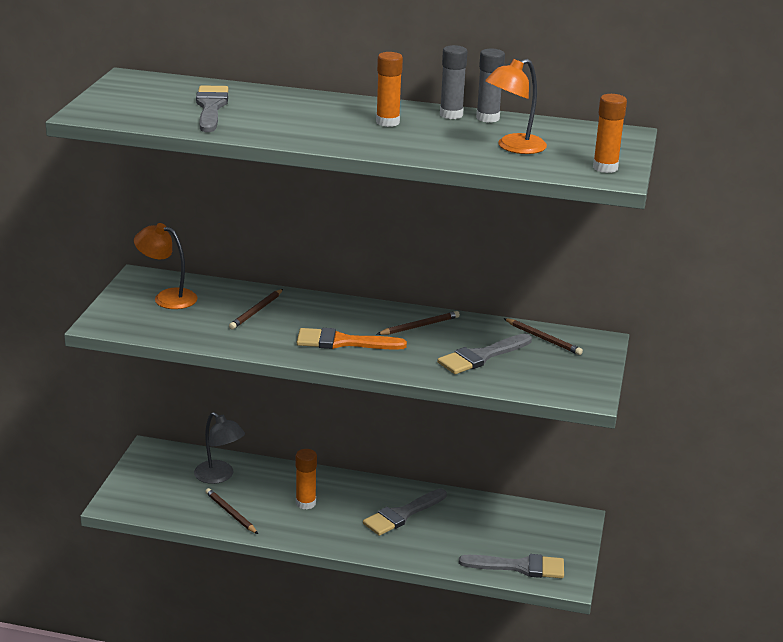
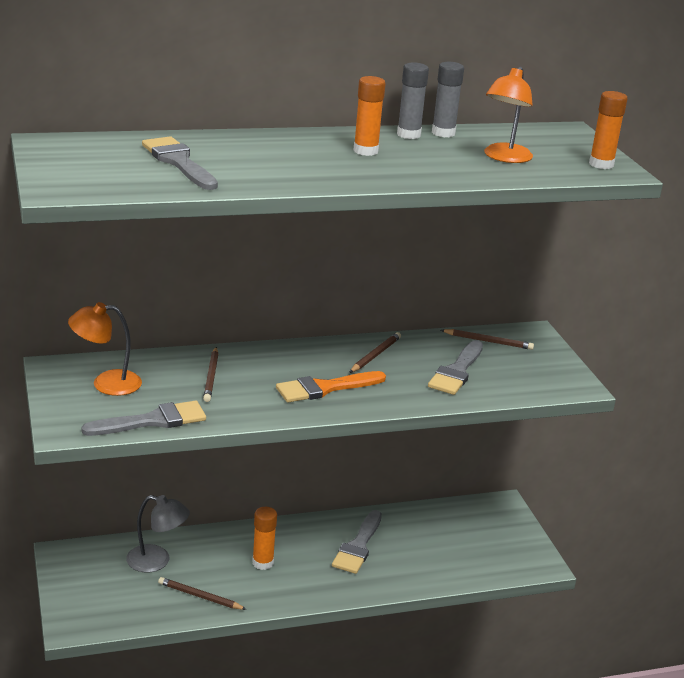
camera: 30 degrees left, 0 degrees up
(519, 567) = (495, 564): grey brush -> grey brush (152, 421)

